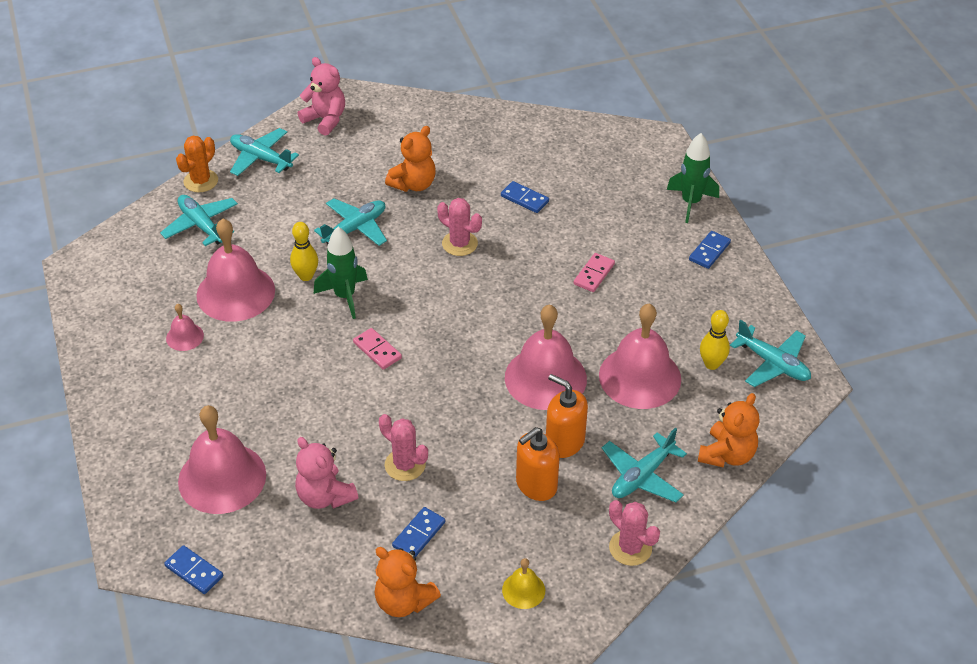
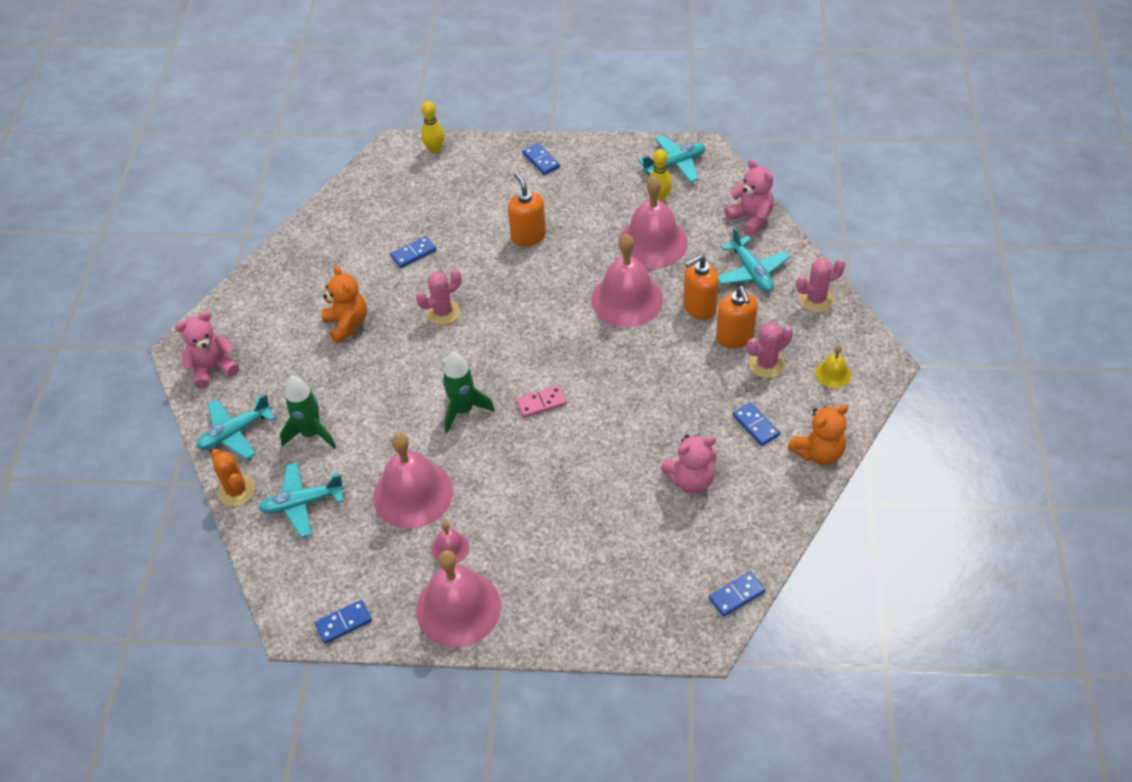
camera: 65 degrees left, 5 degrees up
(87, 293) = (343, 623): none -> blue domino
(222, 478) = (639, 552): pink bell -> pink bell (458, 608)
(306, 276) = (421, 433): yellow bowling pin -> yellow bowling pin (435, 149)
(355, 229) = (380, 382): turquoise plane -> none
(405, 465) = (679, 416): pink cactus -> pink cactus (766, 364)
(594, 274) = (528, 236): pink domino -> orange soap dispenser
(690, 203) = (480, 153): green rocket -> green rocket (311, 433)
(727, 455) = (751, 218): orange teddy bear -> pink teddy bear

